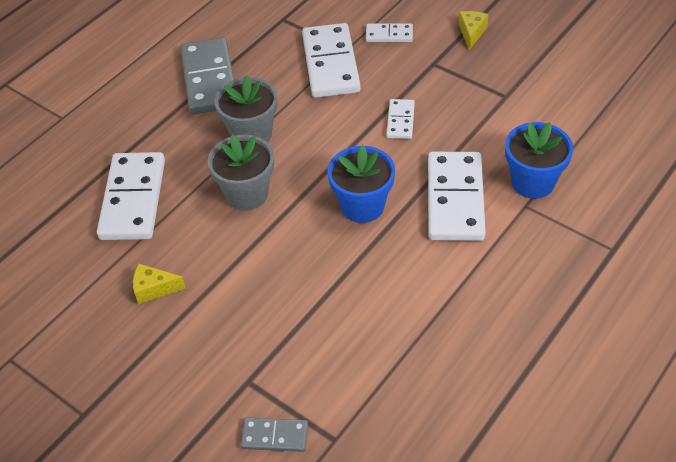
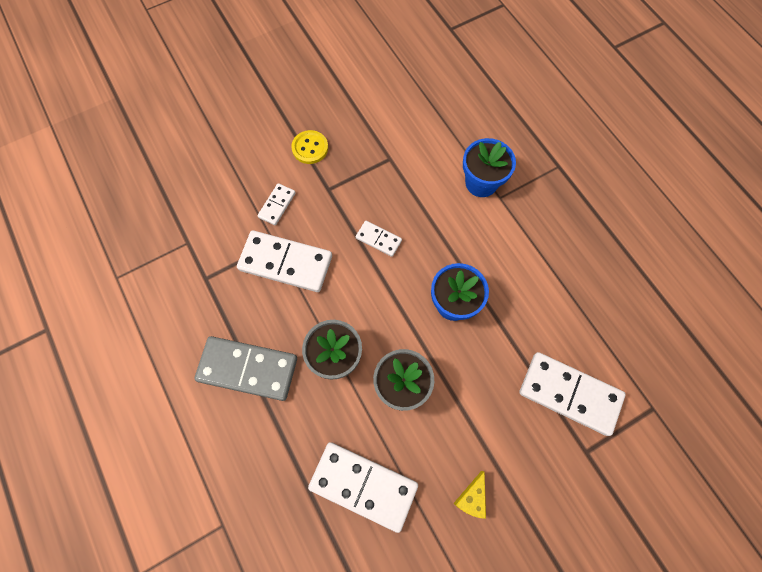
camera: 70 degrees left, 20 degrees up
(274, 436) = (639, 449): grey domino -> none
(455, 199) = (475, 238): white domino -> white domino (569, 394)
(471, 33) = (310, 148): yellow cheese -> yellow button

